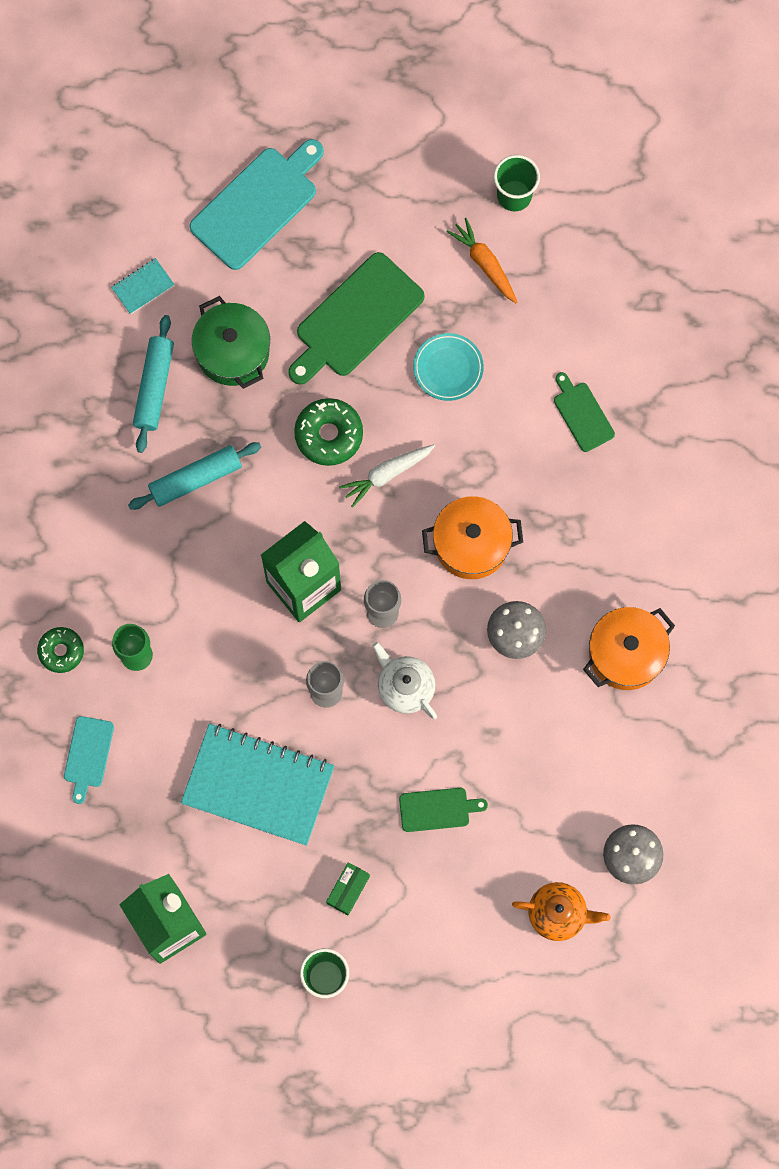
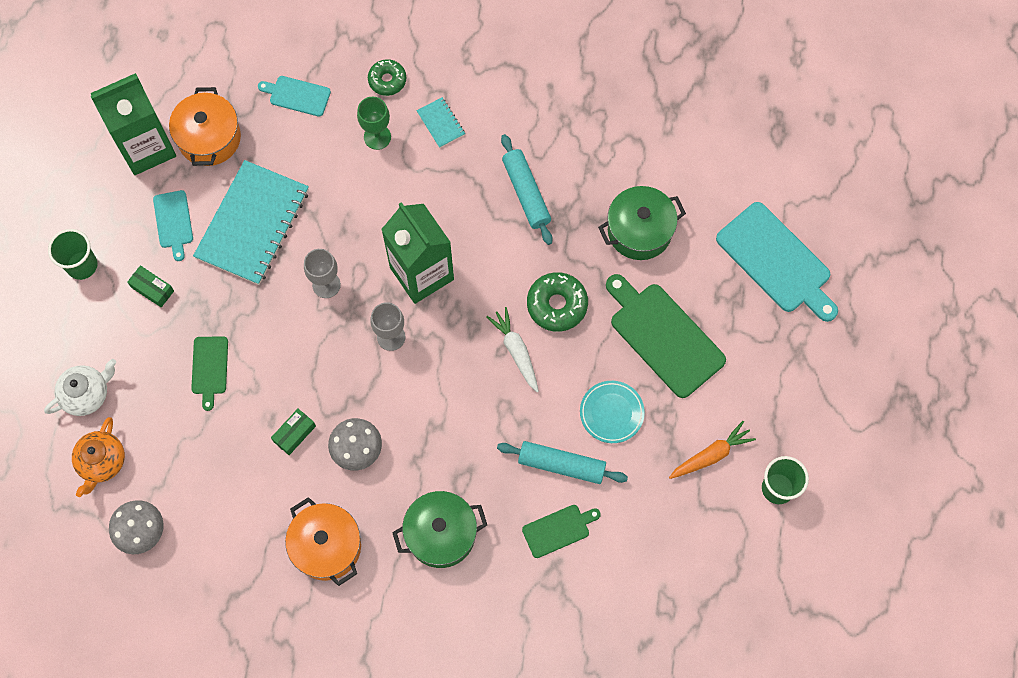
camera: 95 degrees right, 5 degrees down
(143, 287) = (703, 162): turquoise notebook -> turquoise notebook (441, 123)
(154, 387) = (611, 165): turquoise rolling pin -> turquoise rolling pin (561, 465)
(262, 878) = (173, 222): none -> turquoise cutting board
(405, 687) = (321, 350): white teapot -> white teapot (87, 394)
(471, 544) = (444, 418): orange pot -> orange pot (209, 138)
(504, 704) = (294, 434): none -> green box
(599, 535) = (441, 534): none -> green pot

